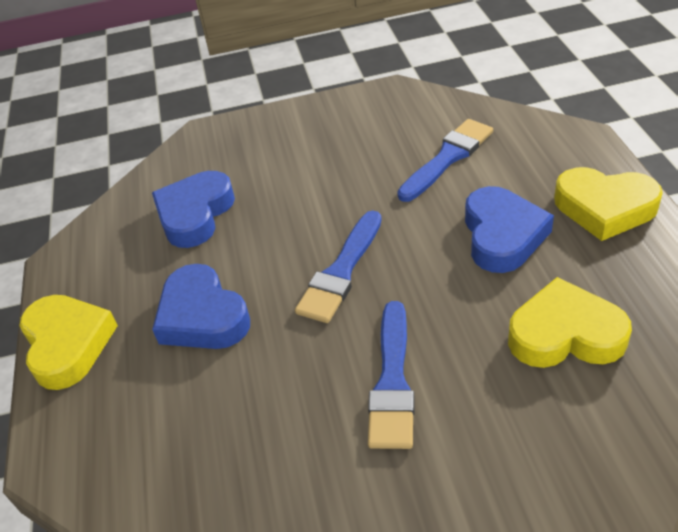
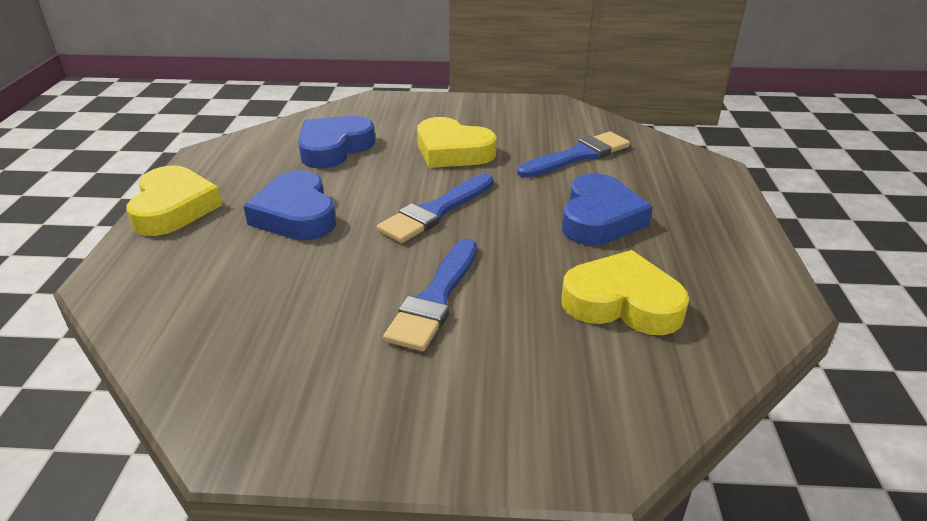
camera: 10 degrees right, 10 degrees down
(604, 208) = (710, 220): yellow heart -> yellow heart (452, 151)

